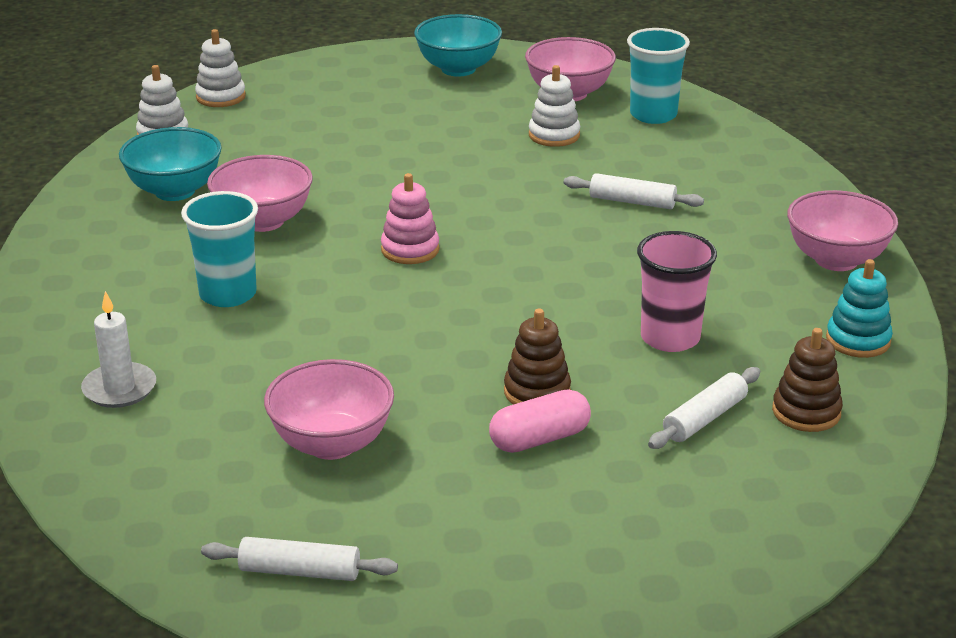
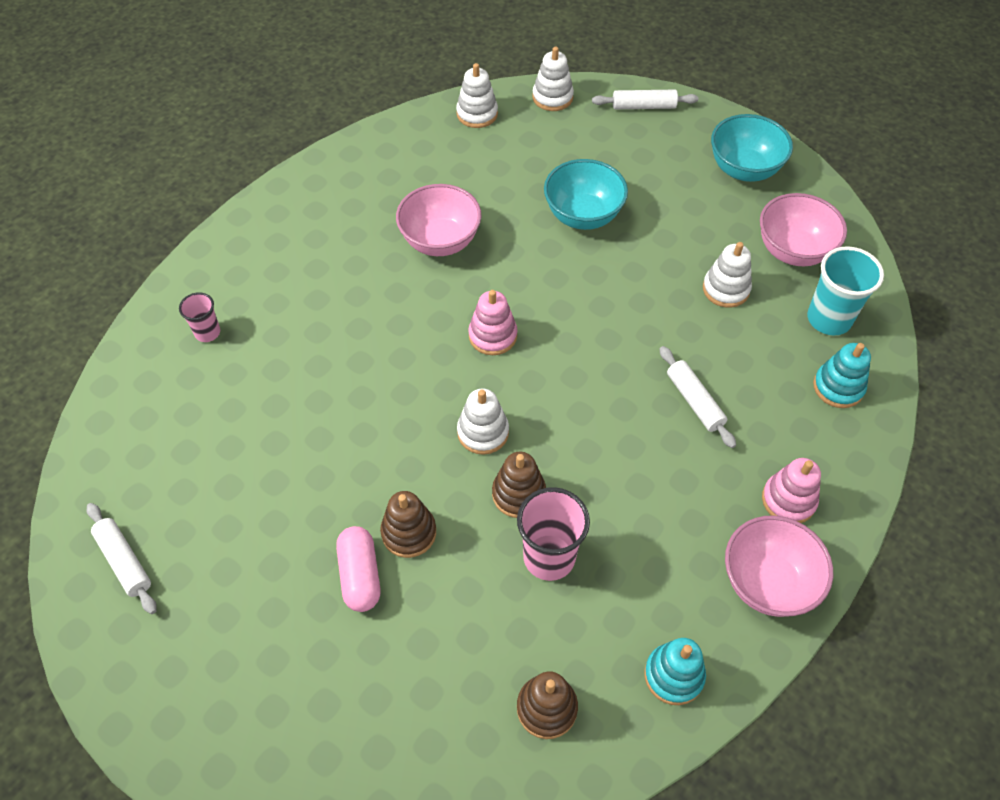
camera: 45 degrees right, 25 degrees up
(119, 389) = (207, 332): white candle -> pink cup
(175, 191) = (424, 175): turquoise bowl -> turquoise bowl (583, 215)
(228, 294) = (347, 295): turquoise cup -> none
(332, 444) = (252, 474): pink bowl -> none
(498, 304) = (483, 432): none -> white stacking toy
(539, 439) = (360, 575): pink capsule -> pink capsule turned 60 degrees clockwise
(587, 320) = (518, 494): none -> brown stacking toy
(704, 418) = (476, 651): white rolling pin -> white rolling pin (643, 106)
(717, 144) = (838, 387): none -> turquoise stacking toy
(780, 214) = (788, 500): none -> pink stacking toy

